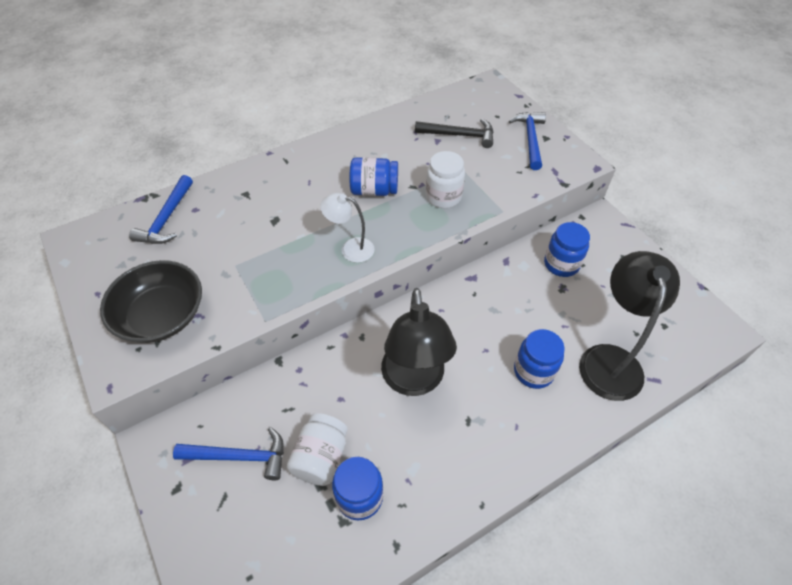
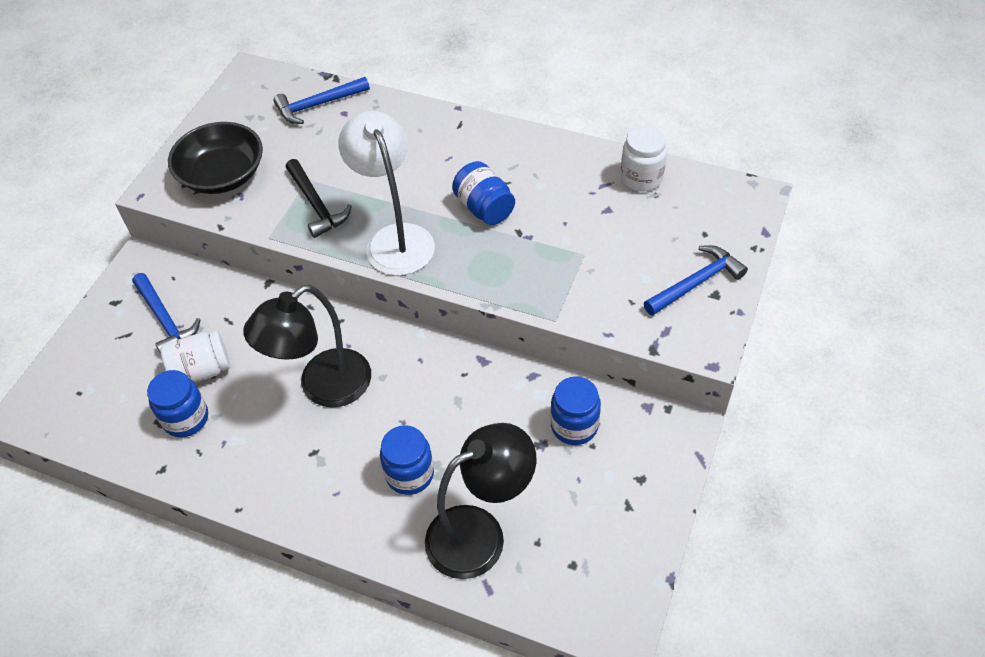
camera: 55 degrees right, 0 degrees up
(350, 248) = (395, 238): white lamp -> white lamp, size x1.82
(443, 197) = (528, 263): white jar -> white jar (641, 178)
(459, 135) = (635, 222): black hammer -> black hammer (316, 205)

